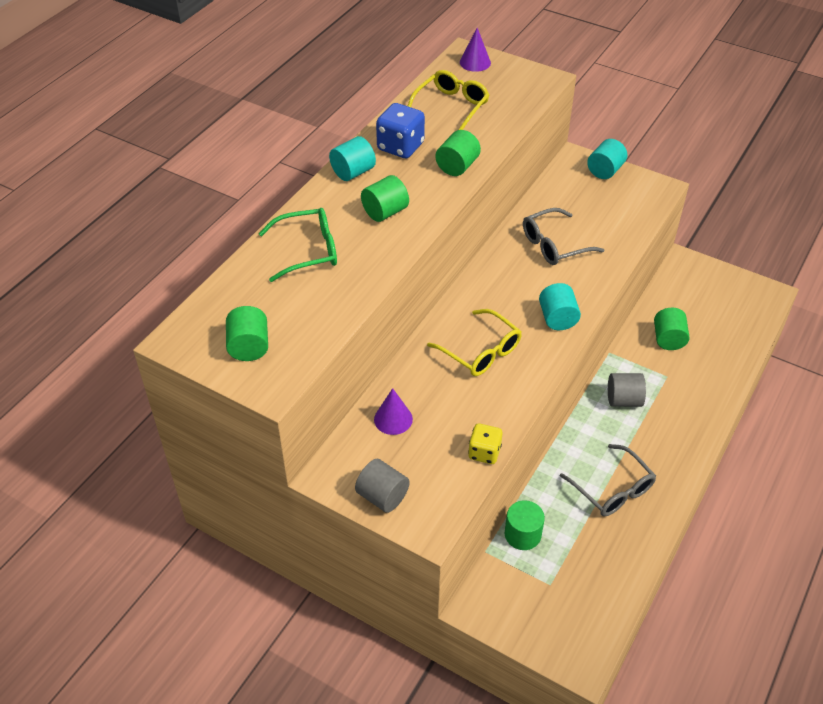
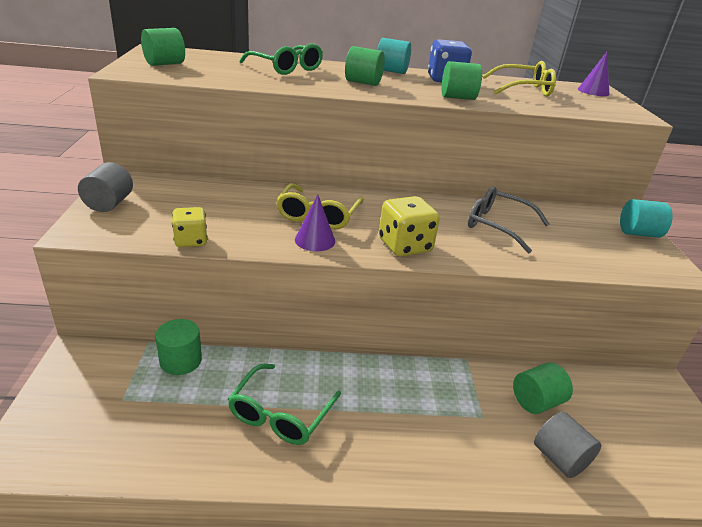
camera: 55 degrees right, 15 degrees down
(393, 419) = (202, 192): purple cone -> purple cone (315, 240)
(557, 318) = (404, 246): turquoise cylinder -> yellow dice
(612, 489) = (280, 414): grey glasses -> green glasses
(623, 400) = (413, 388): grey cylinder -> grey cylinder (559, 458)

